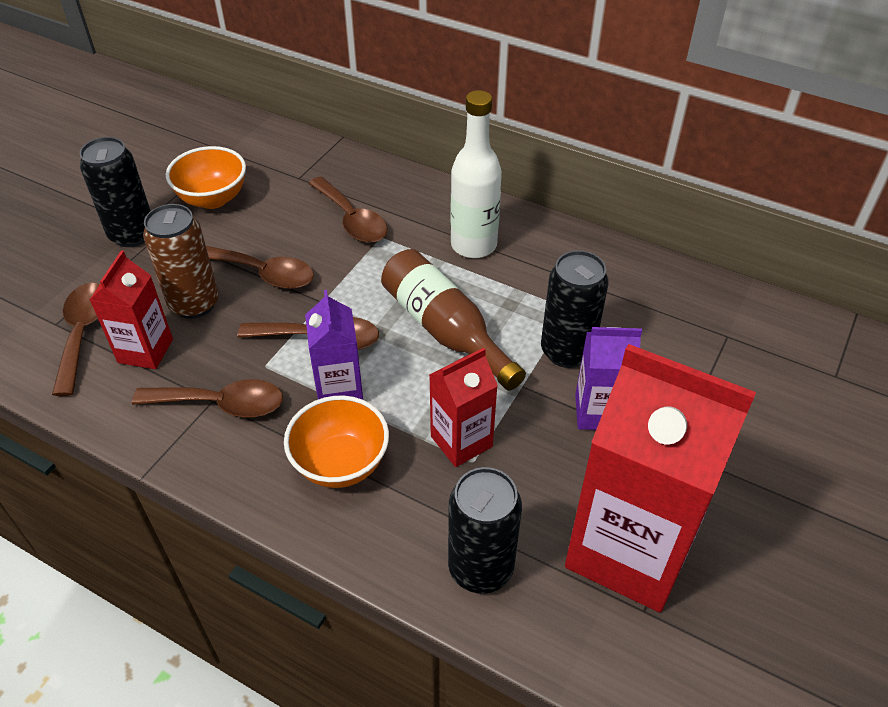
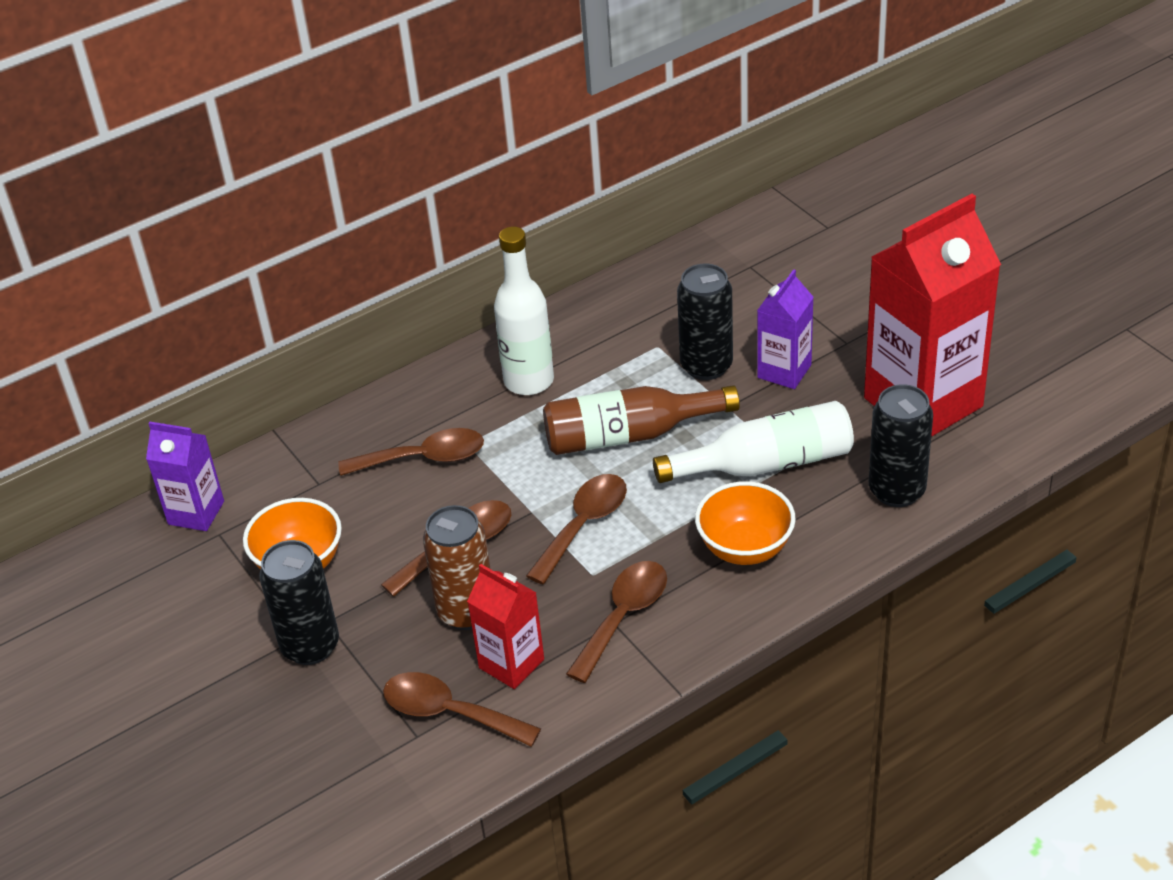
camera: 60 degrees left, 5 degrees down
(339, 391) = (659, 528): purple carton -> purple carton (196, 513)
(461, 441) = (766, 464): red carton -> white bottle

